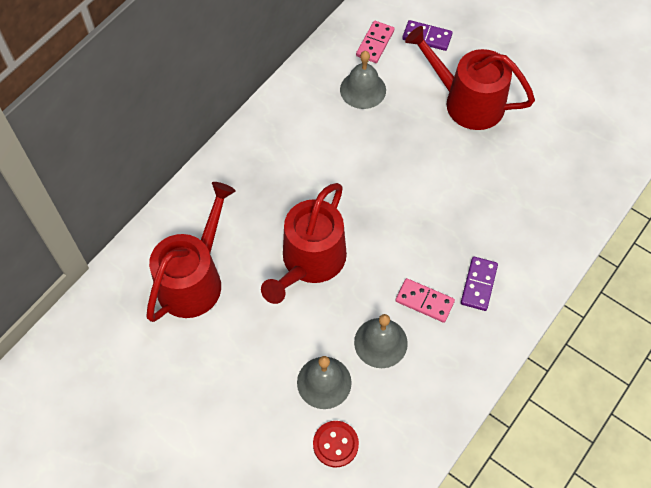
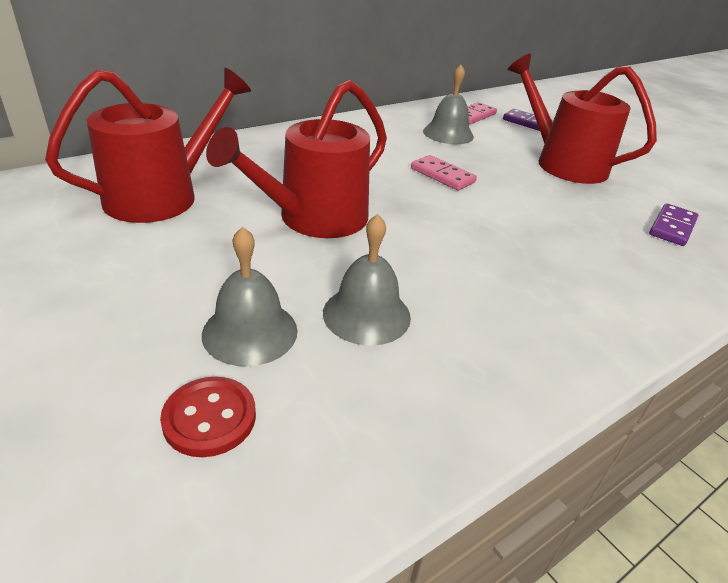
camera: 15 degrees right, 25 degrees down
(424, 301) = (455, 292): pink domino -> pink domino (442, 175)
(478, 284) = (545, 297): purple domino -> purple domino (672, 227)

